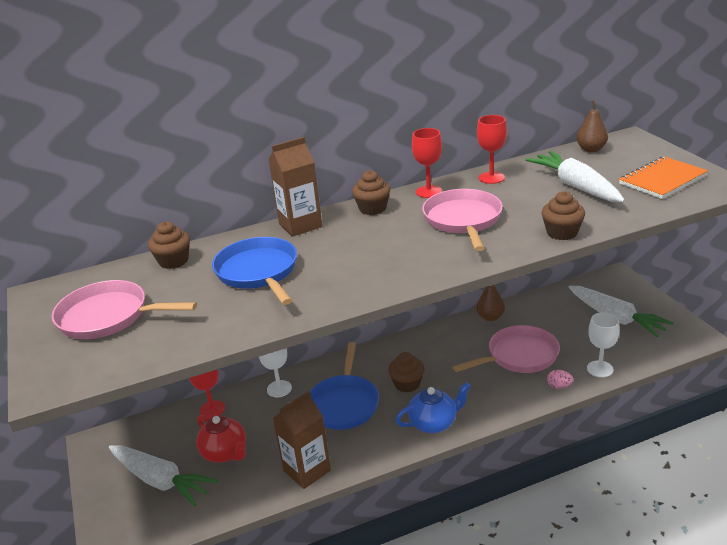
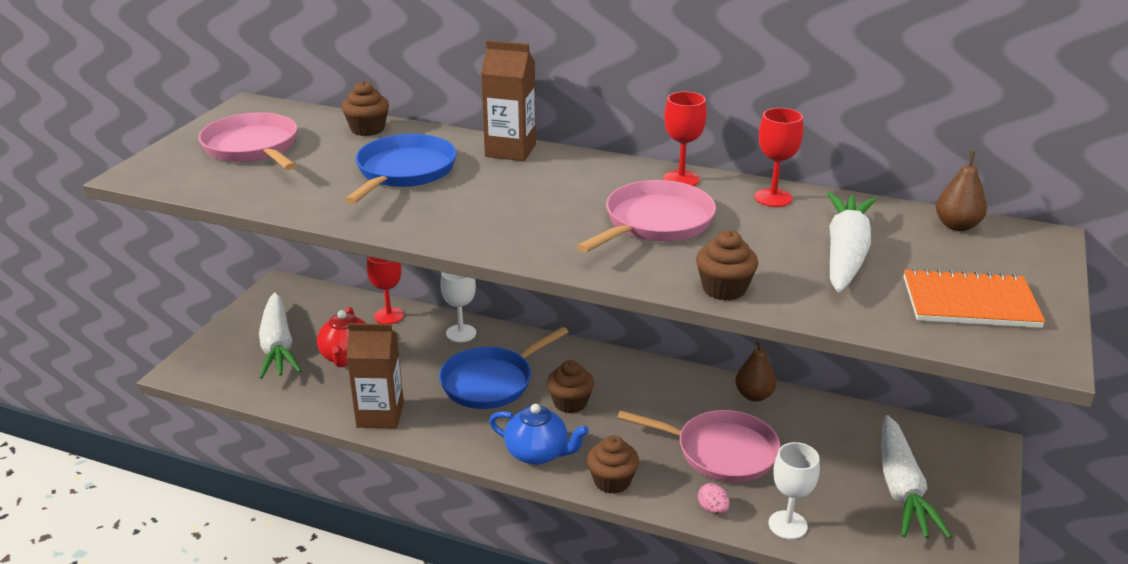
camera: 40 degrees right, 0 degrees up
(372, 208) = (598, 168): brown cupcake -> brown cupcake (612, 481)

